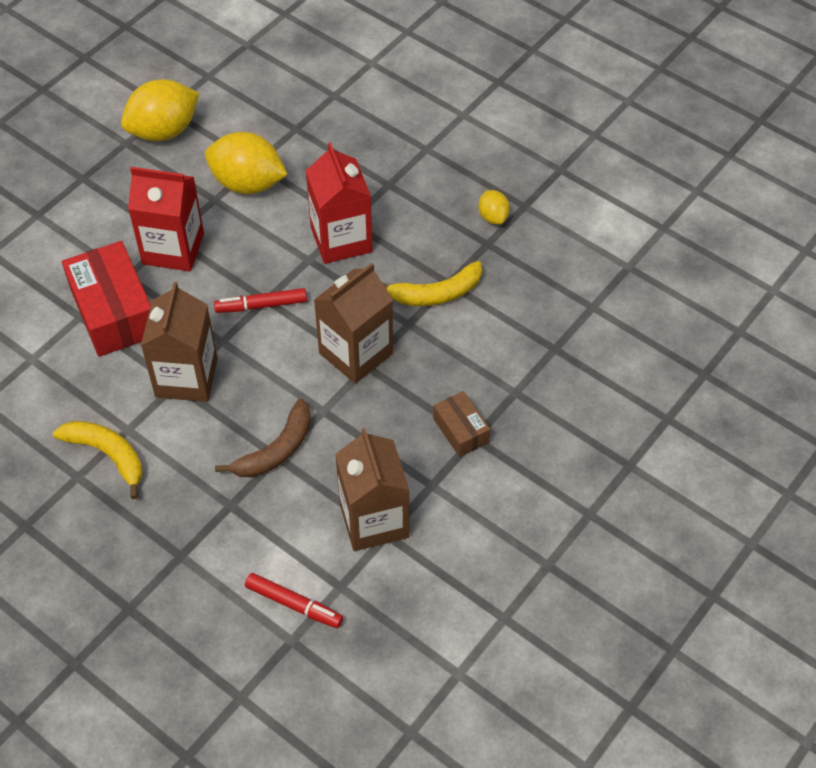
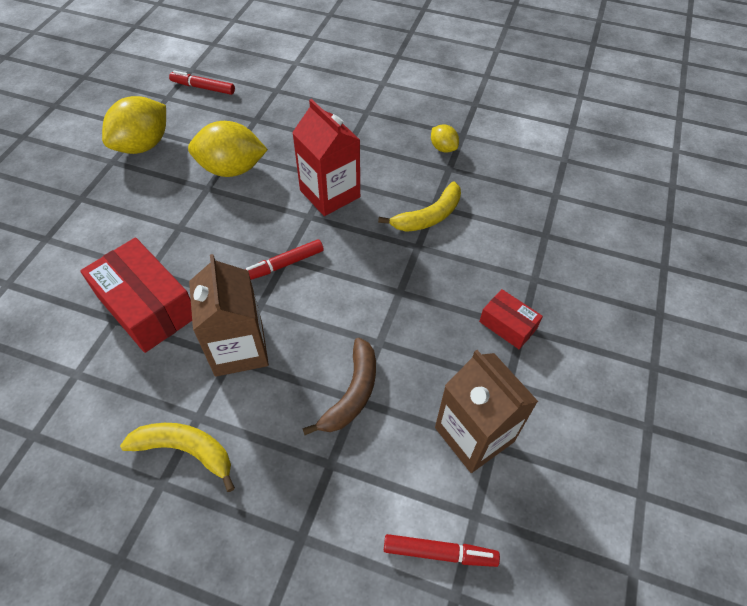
camera: 20 degrees left, 0 degrees up
(173, 249) = (184, 237): red carton -> none
(252, 72) = (203, 88): none -> red marker
(356, 353) = (385, 283): brown carton -> none
(461, 430) = (507, 325): brown box -> red box

